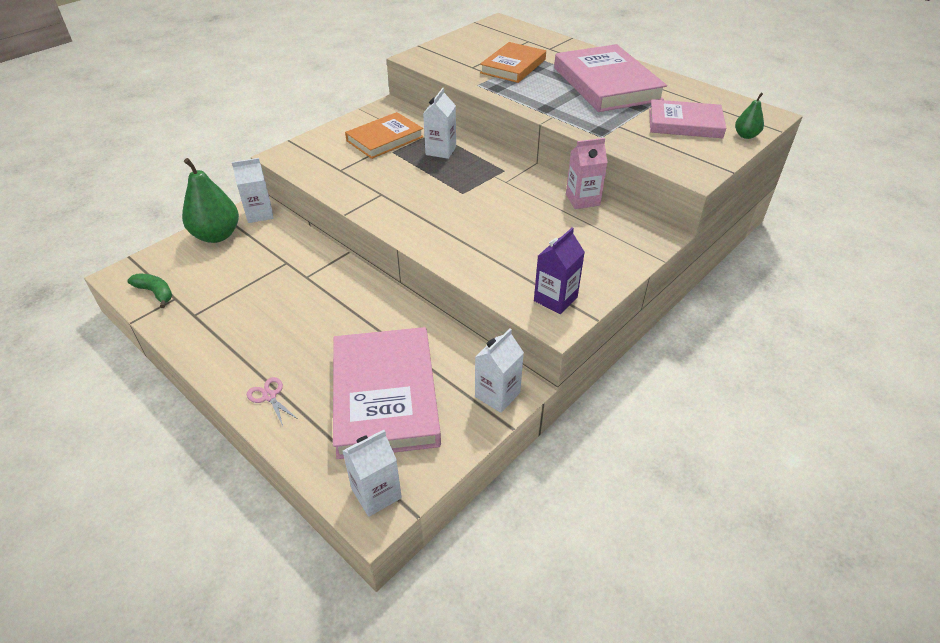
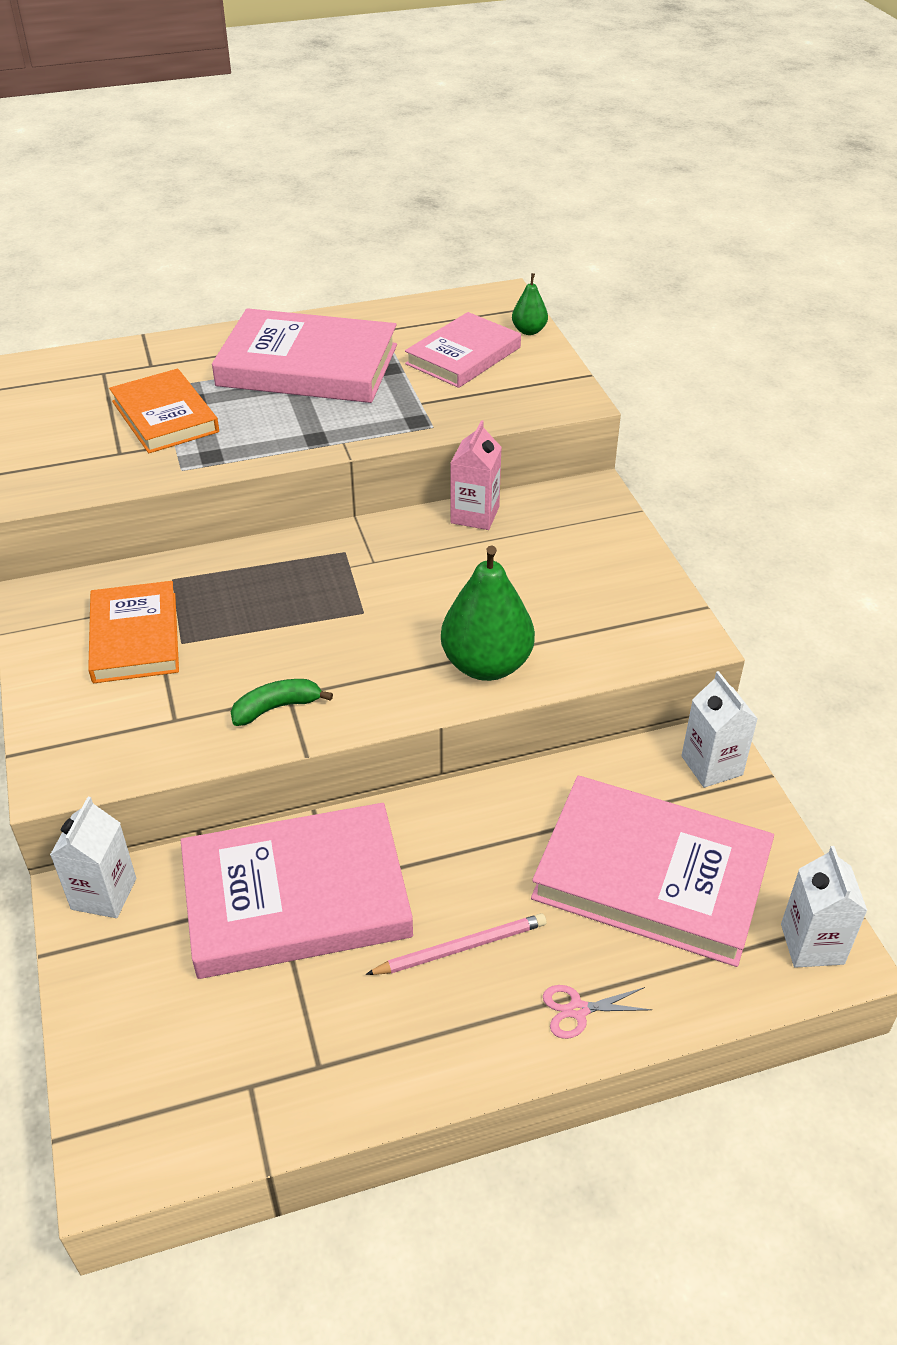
camera: 60 degrees left, 0 degrees up
(155, 293) = (211, 1114): green banana -> green banana (276, 708)
(217, 235) = (113, 975): green pear -> green pear (486, 665)
(288, 336) = (461, 947): none -> pink pencil
(290, 268) = (296, 897): none -> pink book
(441, 150) = (232, 591): white carton -> none
(555, 299) = (650, 623): purple carton -> none

